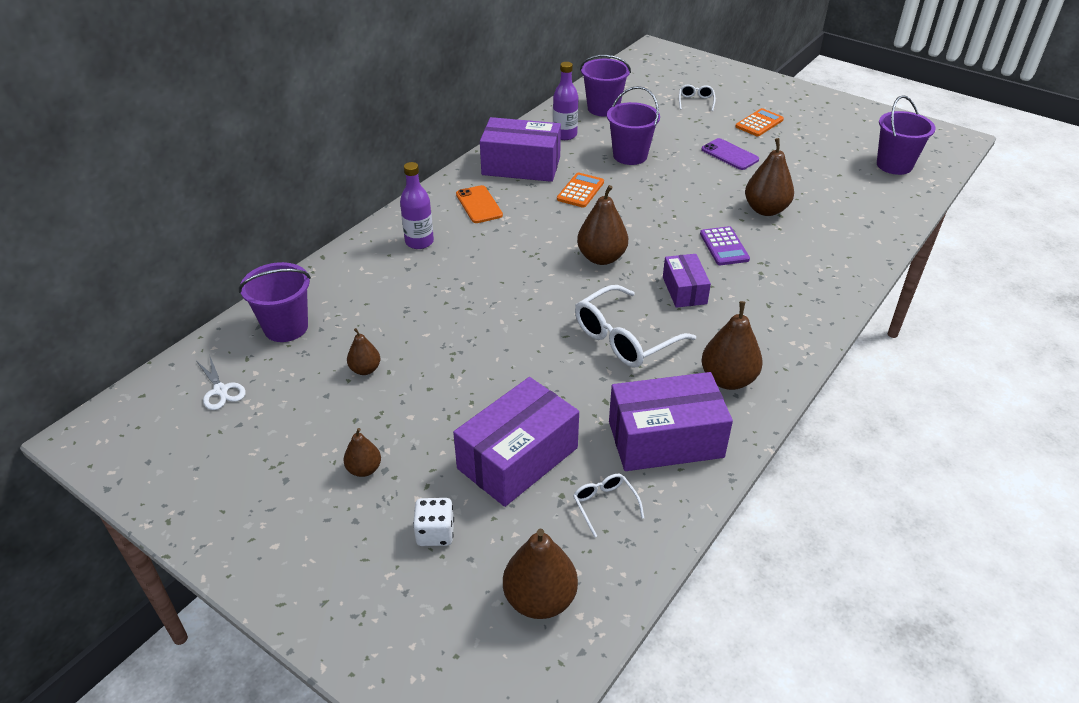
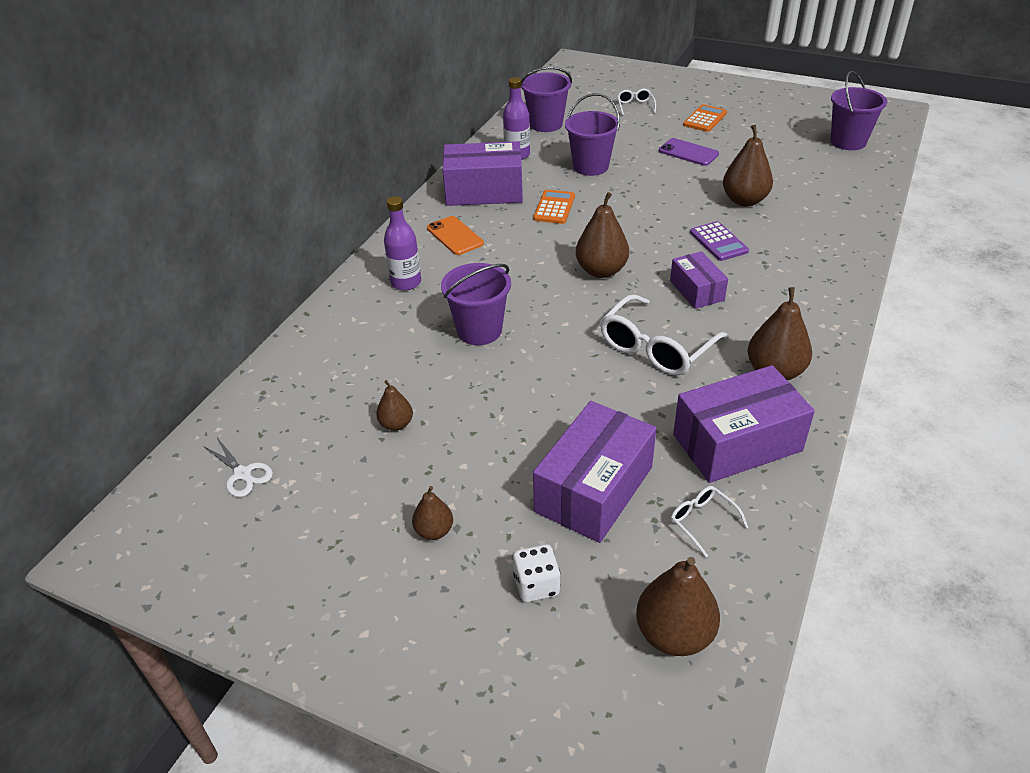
camera: 10 degrees left, 0 degrees up
(286, 327) = (292, 394): purple bucket -> purple bucket (479, 330)

